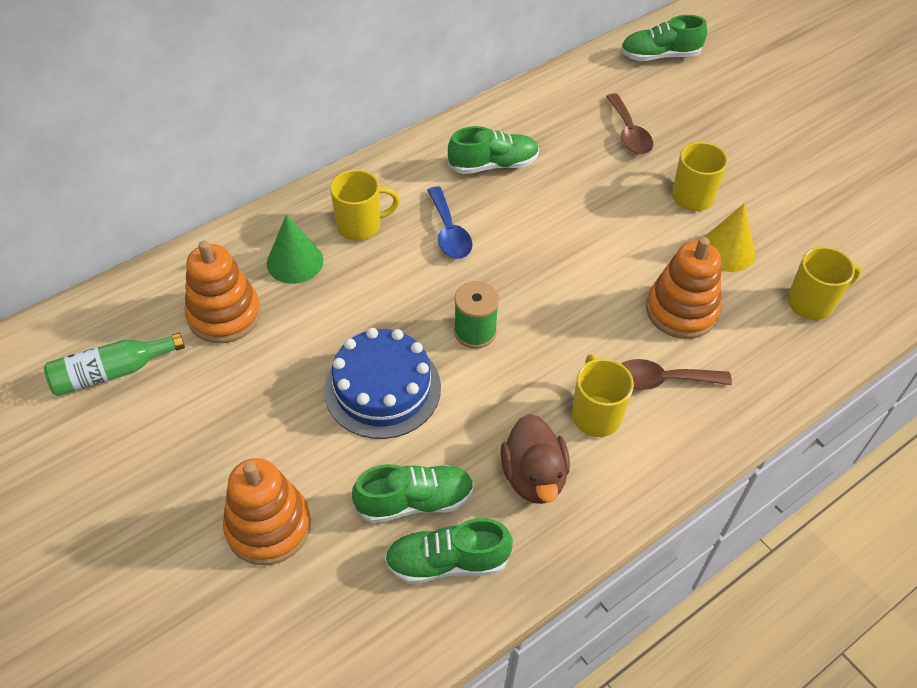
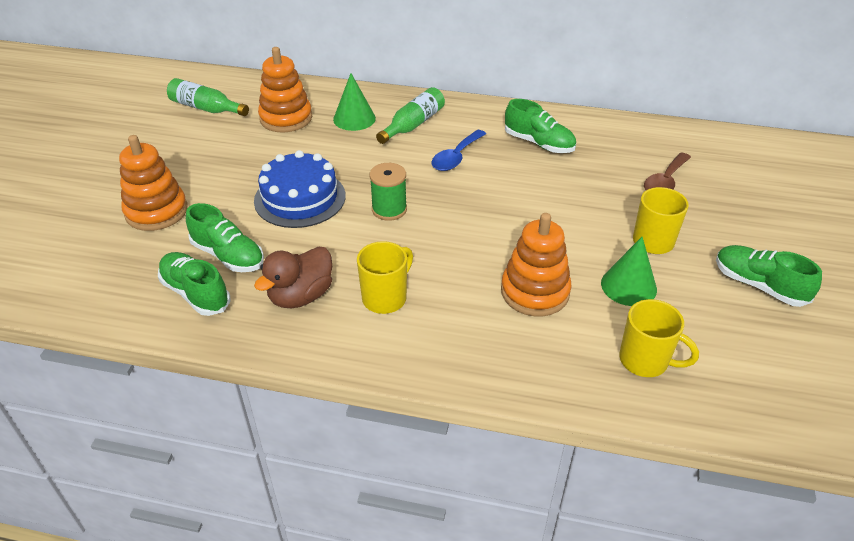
camera: 50 degrees right, 10 degrees down
(360, 226) = (413, 124): yellow mug -> green bottle
(659, 56) = (766, 156): green shoe -> green shoe (759, 285)
(662, 380) = (456, 315): brown spoon -> none
(727, 250) = (628, 286): yellow cone -> green cone

